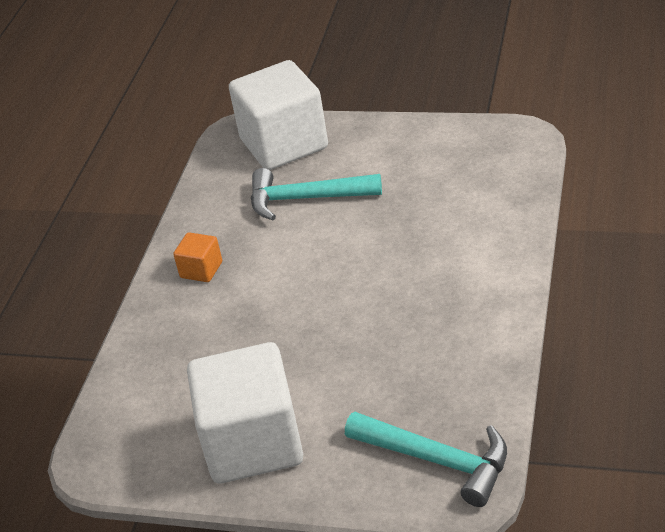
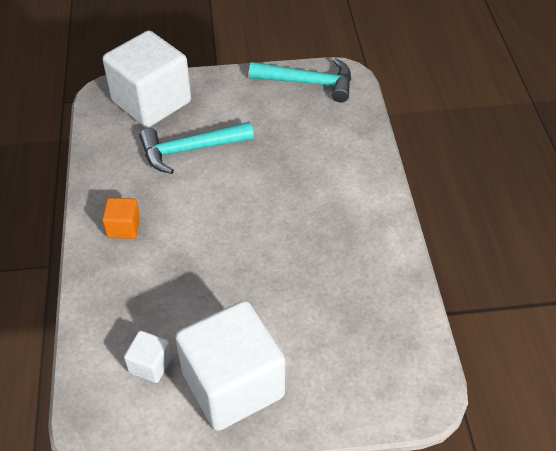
camera: 25 degrees left, 10 degrees up
(174, 409) = (150, 365): none -> white cube
(437, 460) = (391, 370): turquoise hammer -> turquoise hammer (308, 83)

